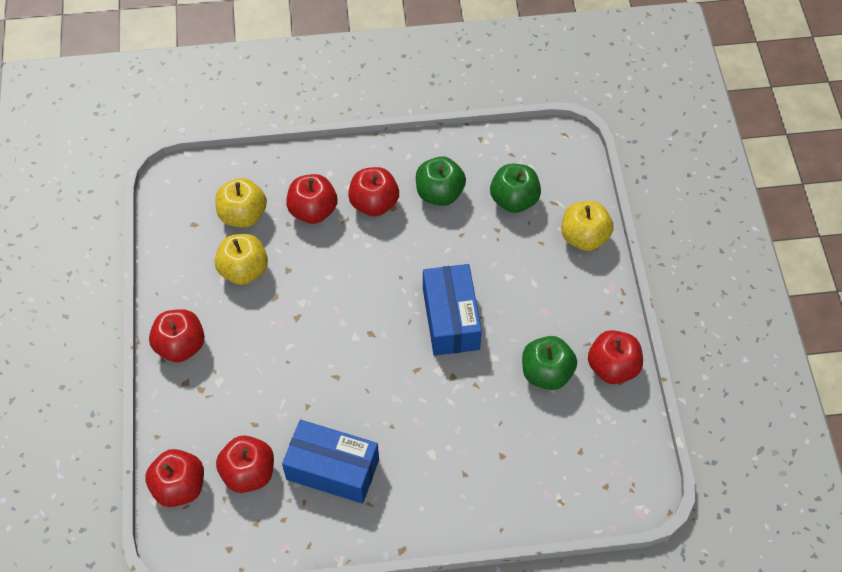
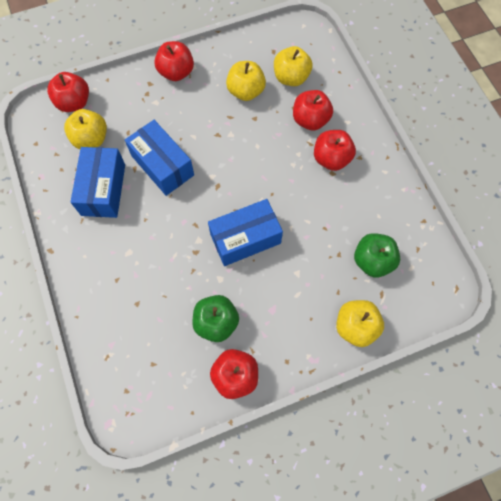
camera: 75 degrees right, 10 degrees up
(248, 473) = (91, 139): red apple -> yellow apple
(320, 390) = (162, 165): none -> blue box
(439, 193) = (358, 203): green apple -> none

